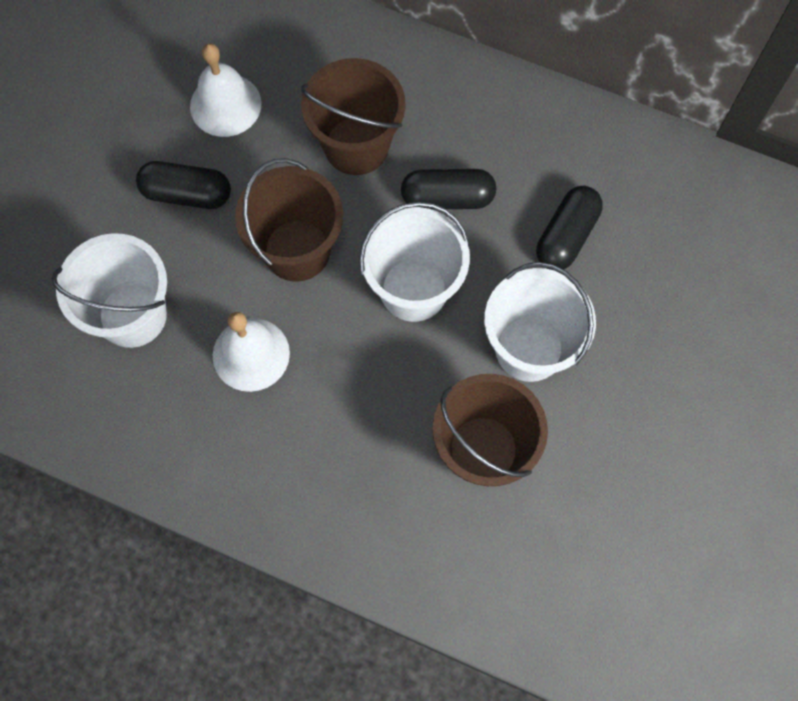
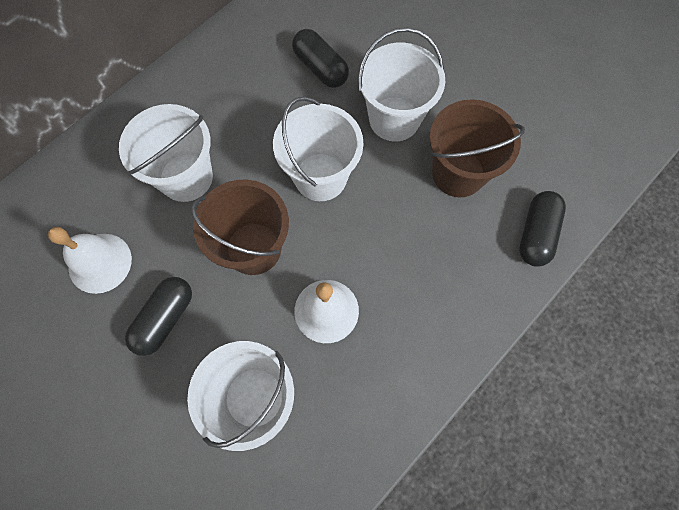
camera: 70 degrees left, 0 degrees up
(356, 146) = (186, 177): brown bucket -> white bucket
(447, 198) = (258, 130): black capsule -> black capsule (536, 234)

